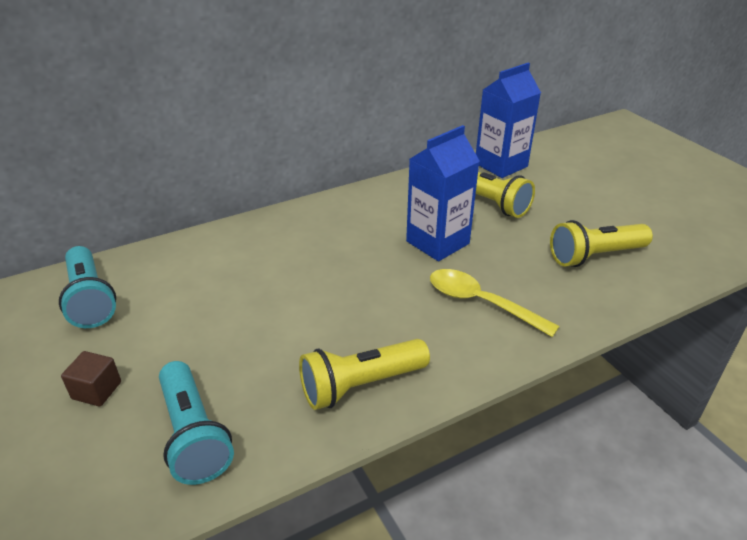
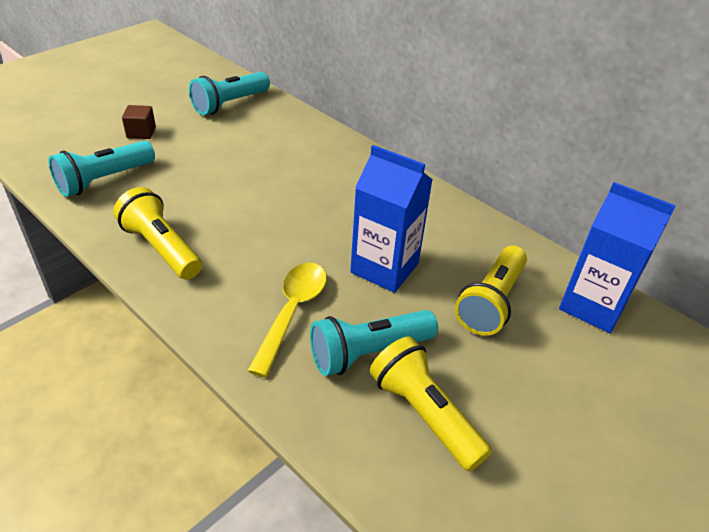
camera: 70 degrees right, 5 degrees up
(534, 269) = (369, 352): none -> turquoise flashlight

